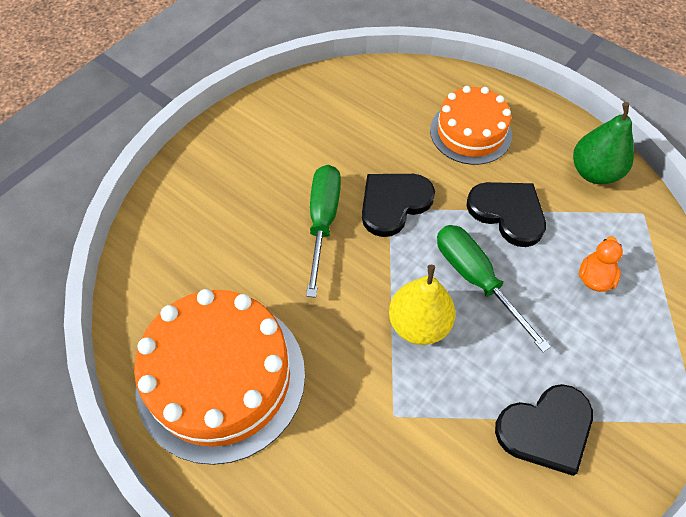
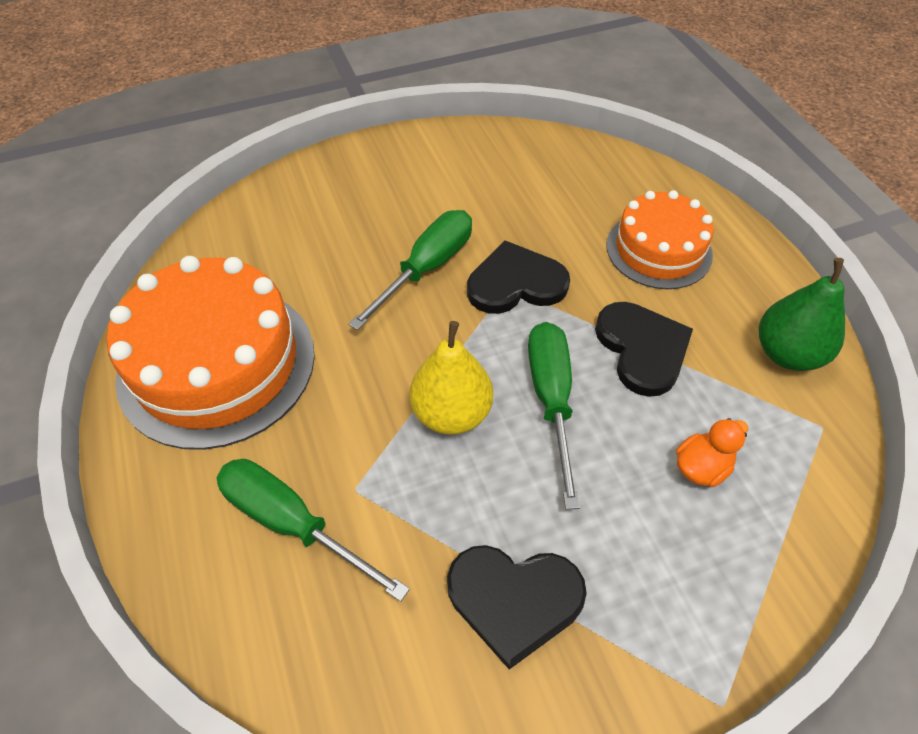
camera: 30 degrees right, 5 degrees down
(370, 465) = (292, 524): none -> green screwdriver

